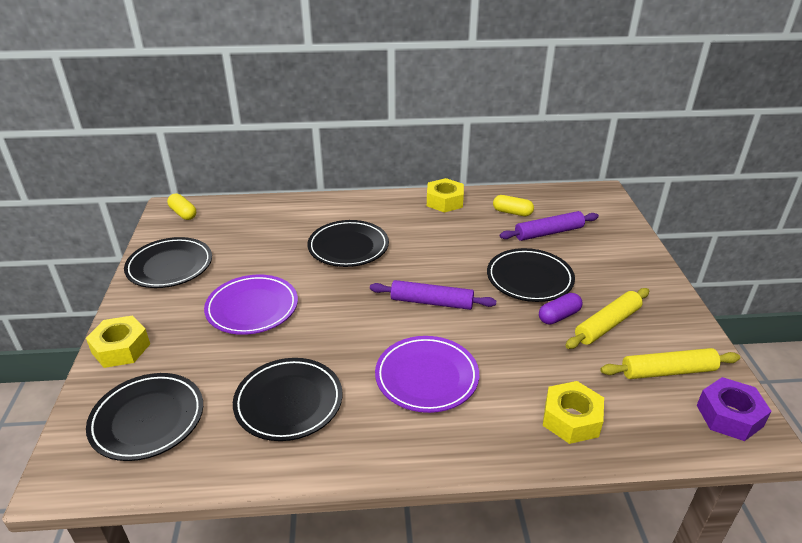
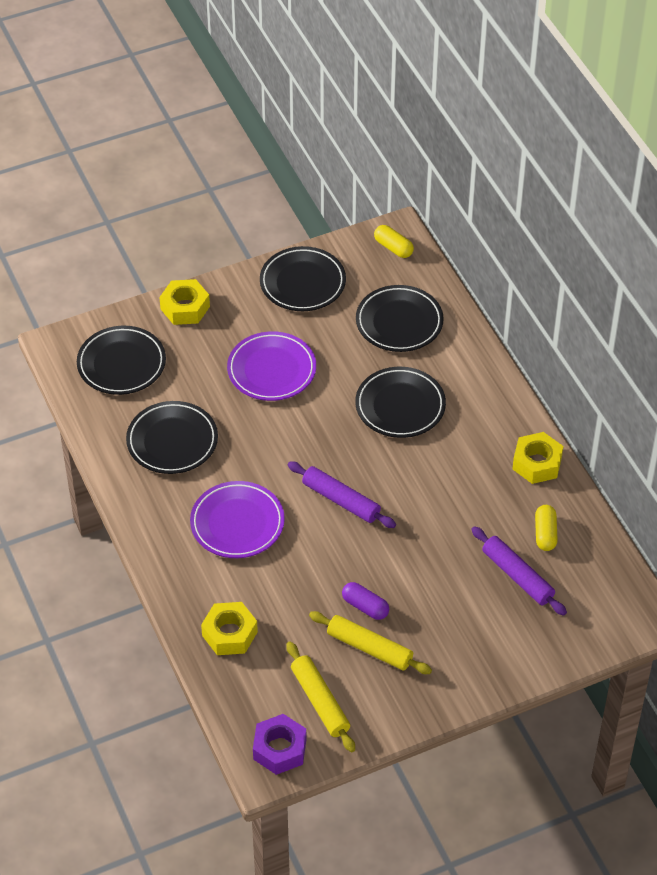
camera: 70 degrees right, 15 degrees up
(183, 213) = (393, 248): yellow capsule -> yellow capsule turned 75 degrees counterclockwise
(431, 302) = (341, 500): purple rolling pin -> purple rolling pin turned 45 degrees counterclockwise
(529, 279) = (417, 572): black plate -> black plate (399, 322)

